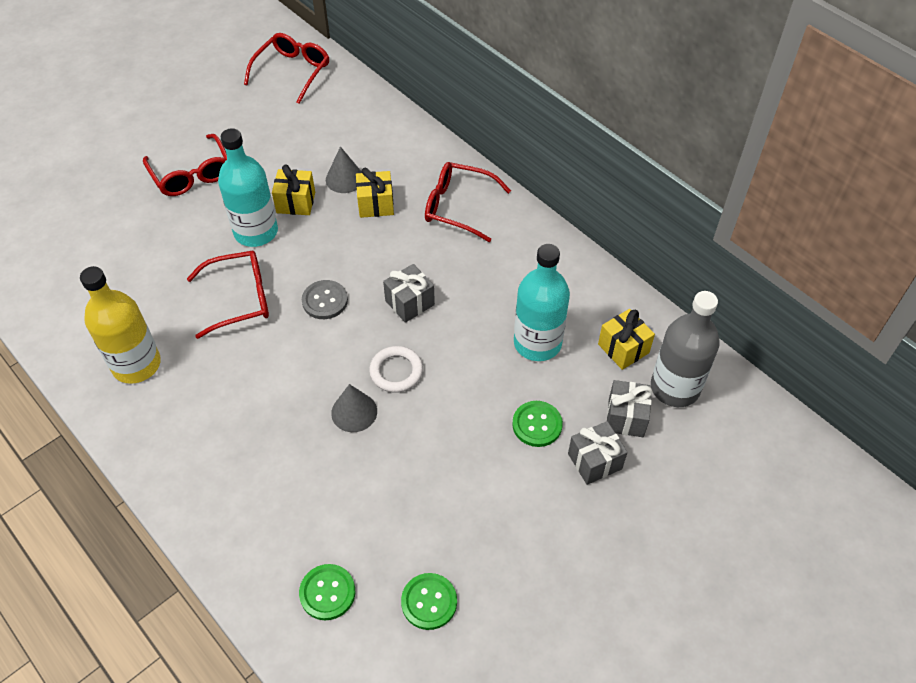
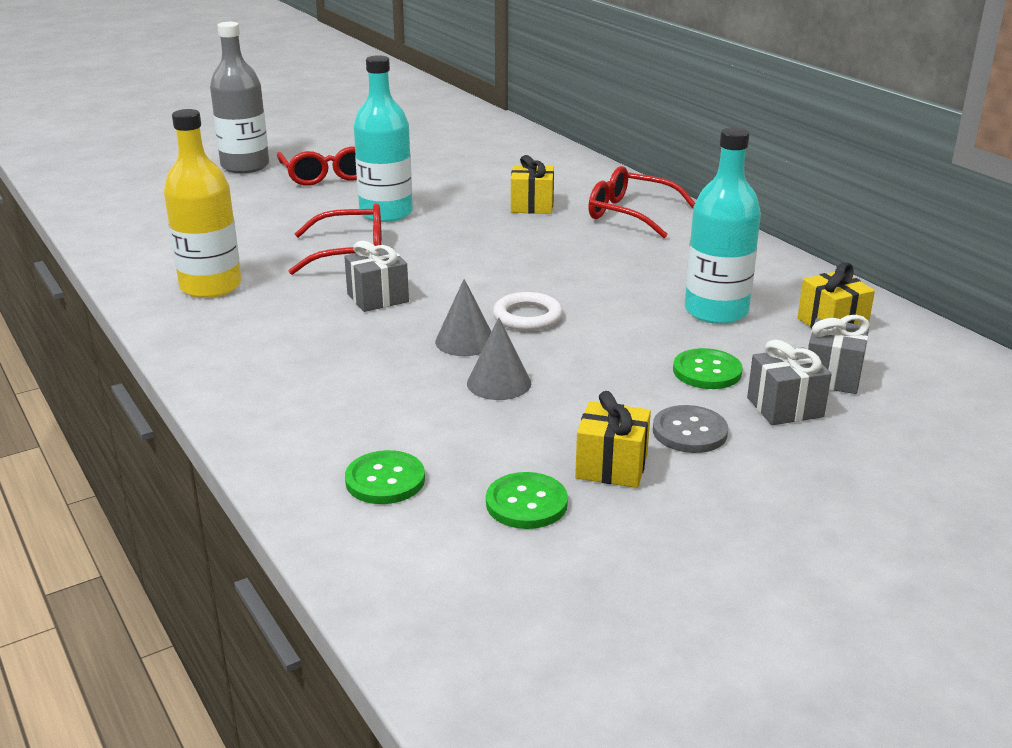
camera: 10 degrees right, 25 degrees down
(292, 72) = (460, 125): red glasses -> none
(296, 202) = (438, 199): yellow gift -> yellow gift (611, 467)
(325, 301) = (452, 262): grey button -> grey button (689, 432)
(344, 179) = (500, 188): grey cone -> grey cone (499, 383)
(409, 303) = (556, 271): grey gift -> grey gift (378, 298)
(675, 388) = (903, 359): grey bottle -> grey bottle (245, 166)

